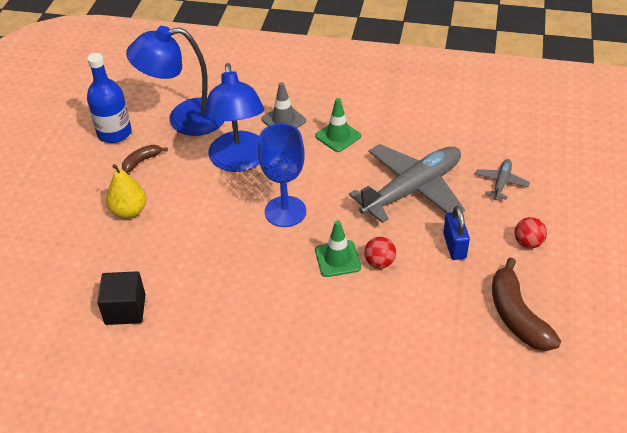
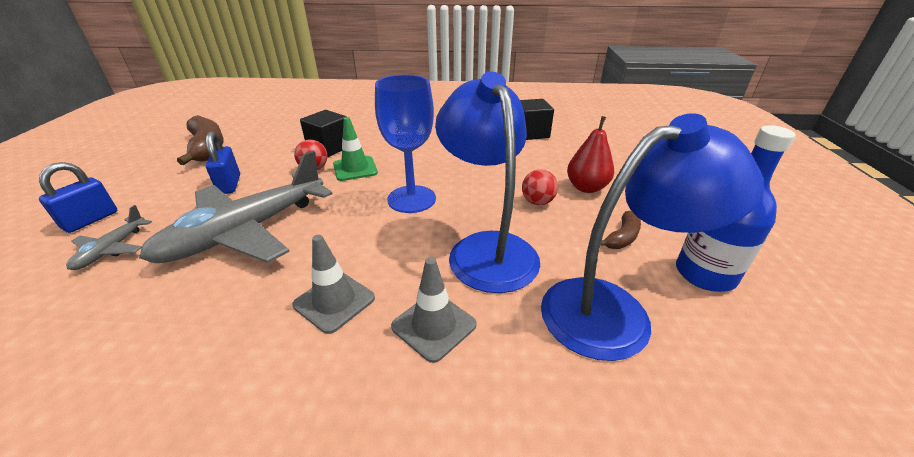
camera: 170 degrees right, 10 degrees down
(129, 211) = (586, 188): yellow pear -> red pear
(338, 136) = (334, 301): green traffic cone -> grey traffic cone
(371, 301) = (329, 148): none -> black cube
(528, 243) = (145, 192): red ball -> red ball (537, 202)
(544, 212) = (91, 220): none -> blue padlock

